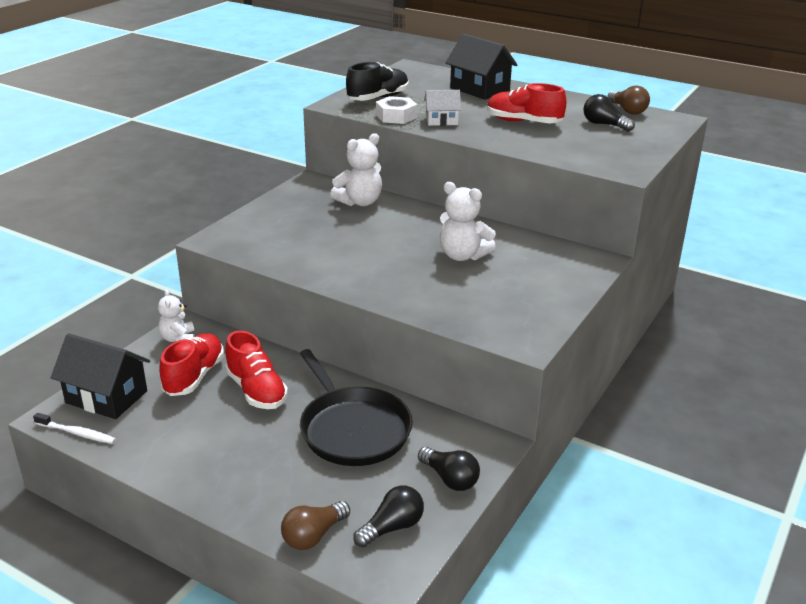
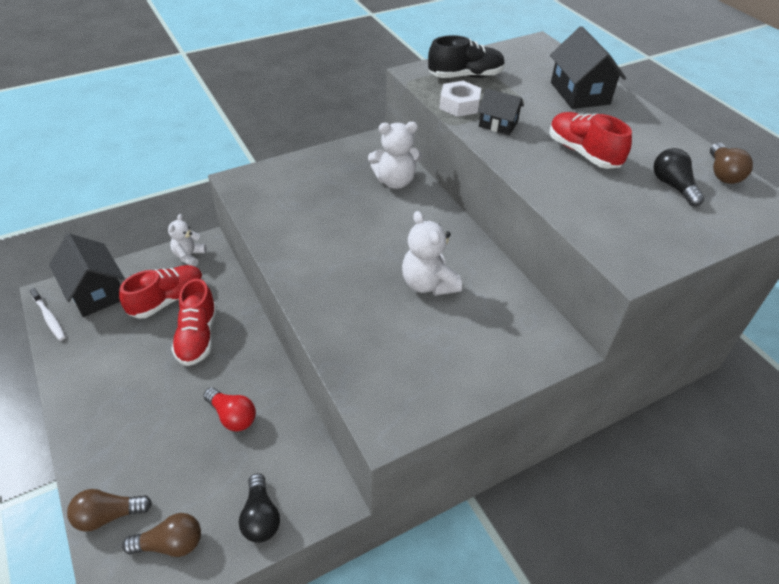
camera: 30 degrees right, 15 degrees up
(352, 429) = (232, 416): black pan -> red light bulb
(392, 527) = (170, 544): black light bulb -> brown light bulb
(441, 121) = (498, 124): white house -> black house

